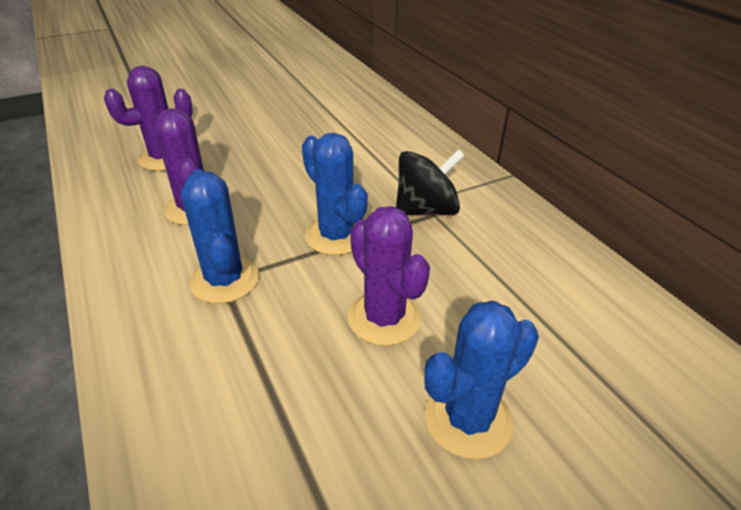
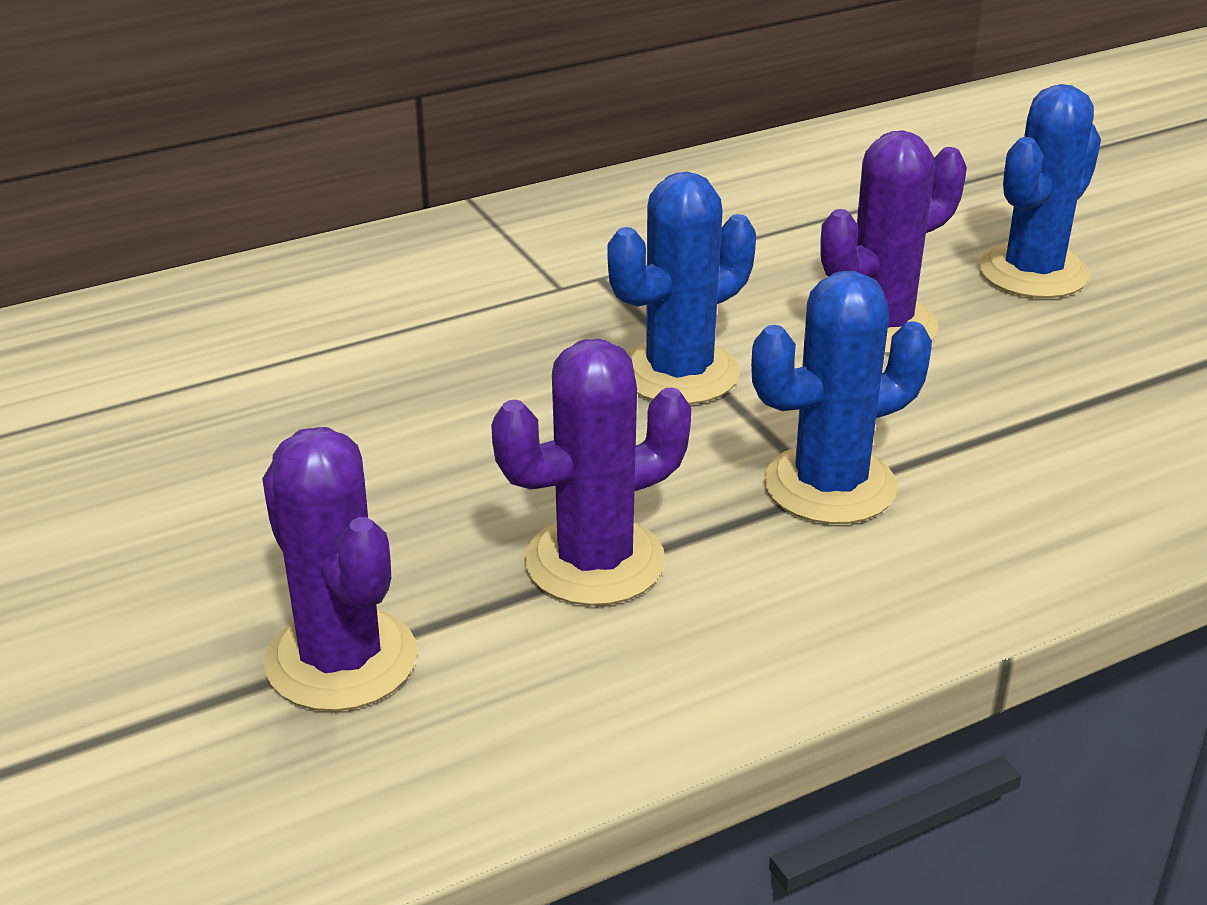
camera: 90 degrees left, 5 degrees down
(426, 210) = (588, 283): black spinning top -> none
(468, 419) = (1033, 272): blue cactus -> blue cactus turned 75 degrees clockwise

